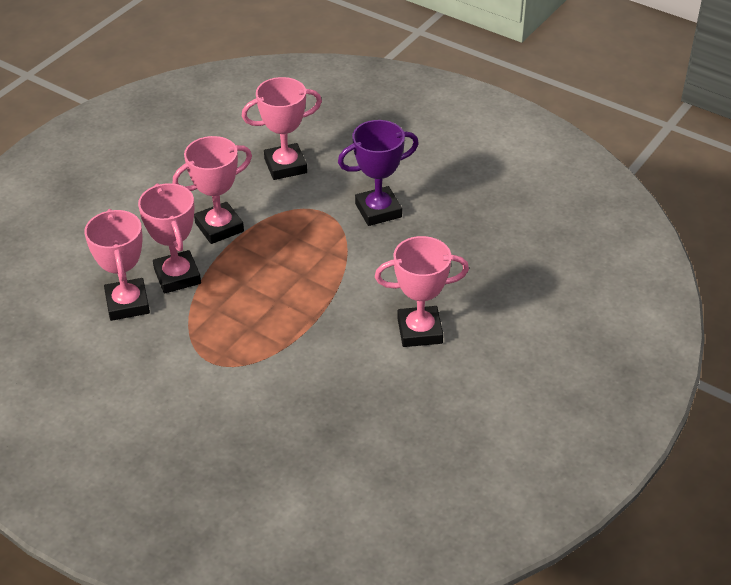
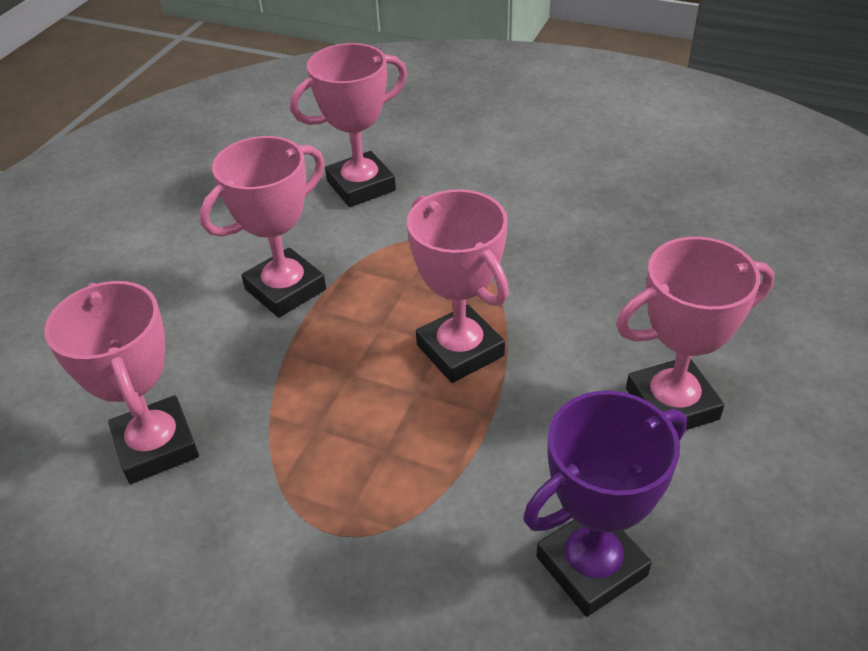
camera: 10 degrees left, 0 degrees up
(177, 276) = (235, 381): pink trophy -> pink trophy (460, 350)
(378, 210) = (520, 225): purple trophy -> purple trophy (591, 566)

